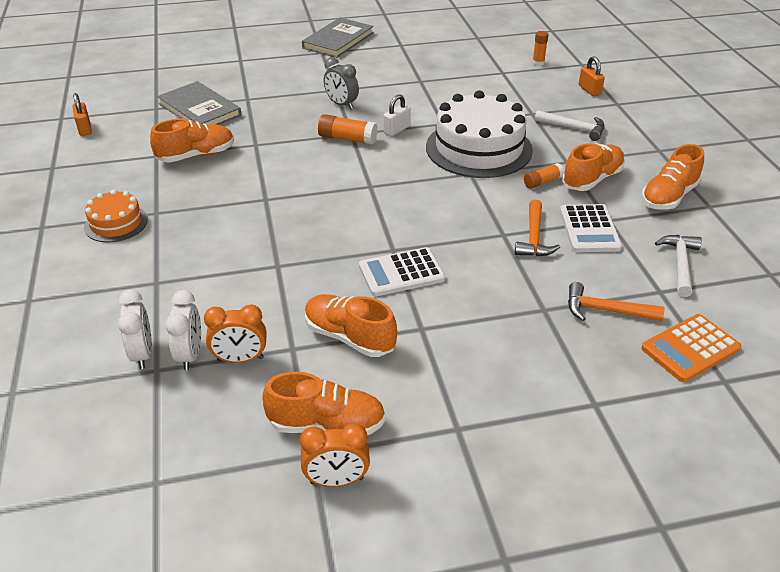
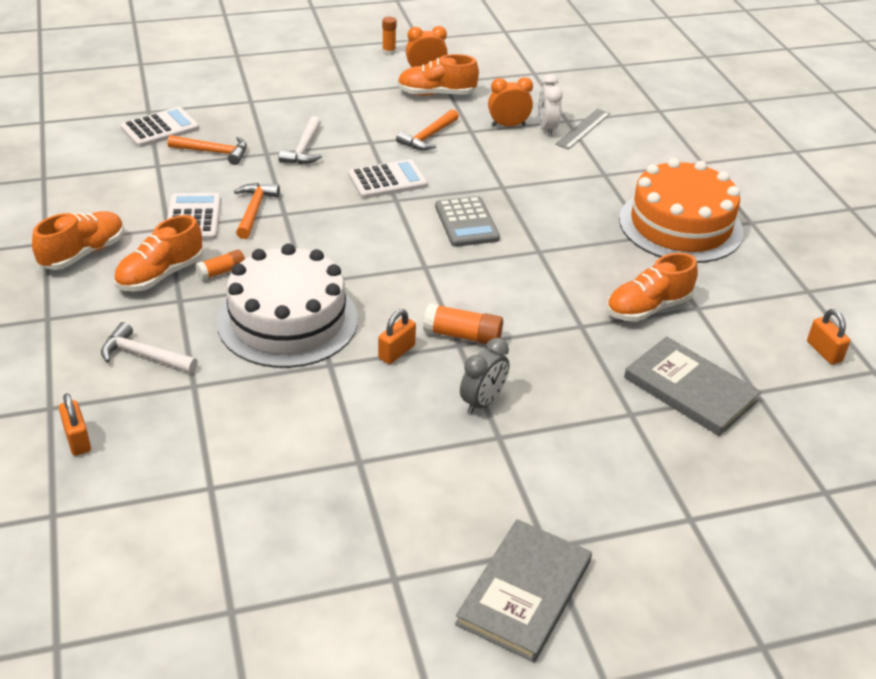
camera: 175 degrees right, 0 degrees up
(116, 223) = (680, 225): orange cake -> orange cake, size x1.95
(142, 354) = (583, 129): white clock -> grey ruler
(325, 225) = (466, 223): none -> grey calculator
(341, 104) = (482, 402): grey clock -> grey clock turned 90 degrees clockwise
(349, 337) = (428, 137): orange shoe -> orange hammer
(397, 130) = (396, 352): white padlock -> orange padlock
(538, 63) = (135, 518): orange glue stick -> orange glue stick (389, 52)
(680, 264) = (123, 186): white hammer -> white hammer (304, 149)
(690, 348) = (160, 128): orange calculator -> white calculator

